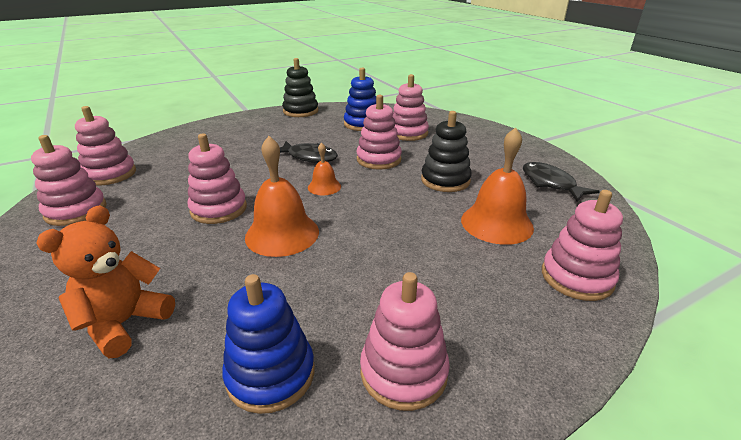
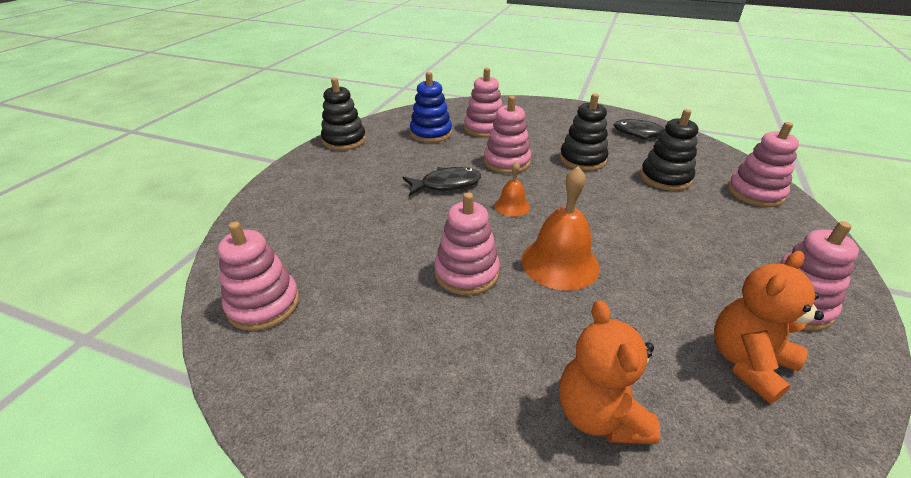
camera: 40 degrees left, 5 degrees up
(76, 211) = (316, 364): pink stacking toy -> none
(271, 374) = (747, 362): blue stacking toy -> orange teddy bear
(496, 223) = (665, 178): orange bell -> black stacking toy

